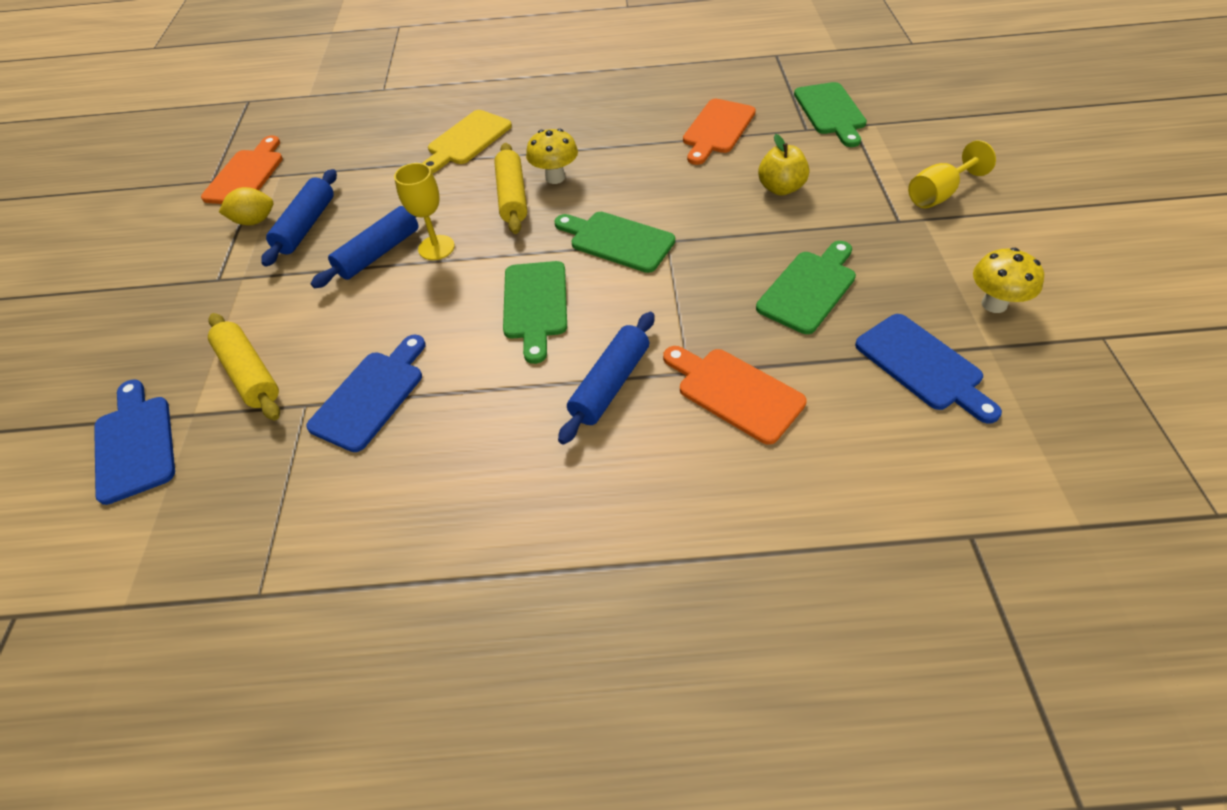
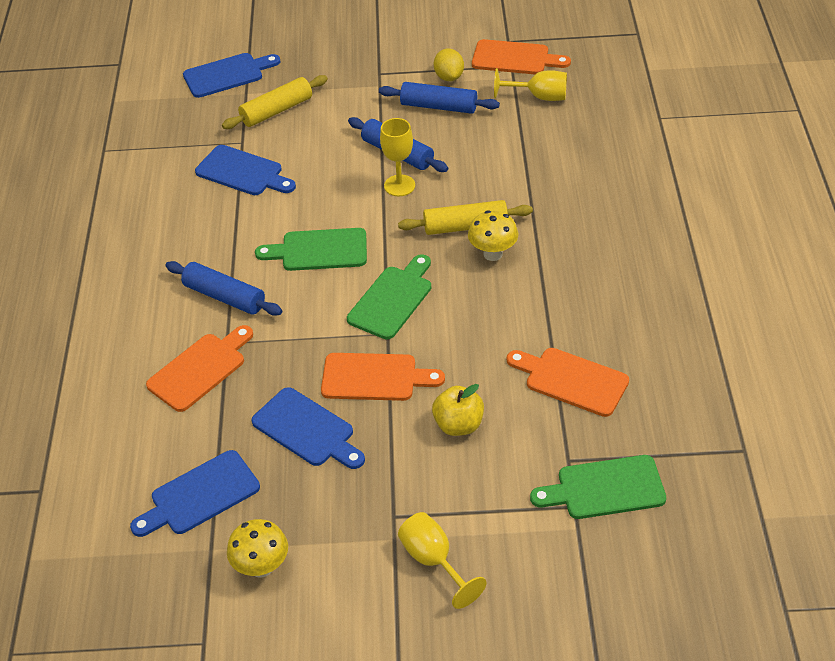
camera: 90 degrees right, 5 degrees down
(321, 157) = (539, 97): none -> yellow goblet
(467, 140) = (560, 187): yellow cutting board -> none
(729, 245) = (375, 377): none -> orange cutting board
(809, 288) = (307, 430): green cutting board -> blue cutting board

